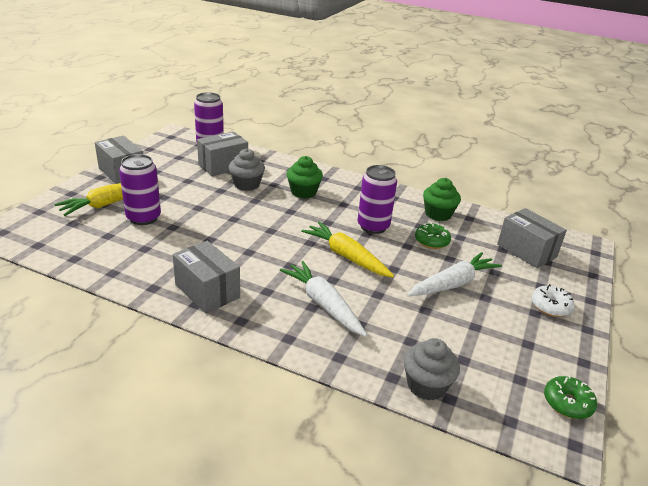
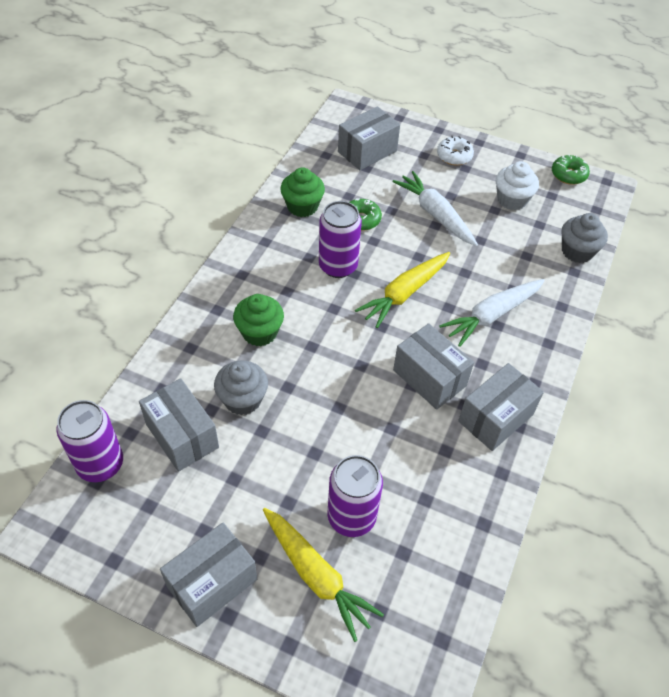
camera: 90 degrees left, 20 degrees up
(254, 261) = (429, 378): none -> grey box
(497, 342) = (512, 199): none -> white cupcake

